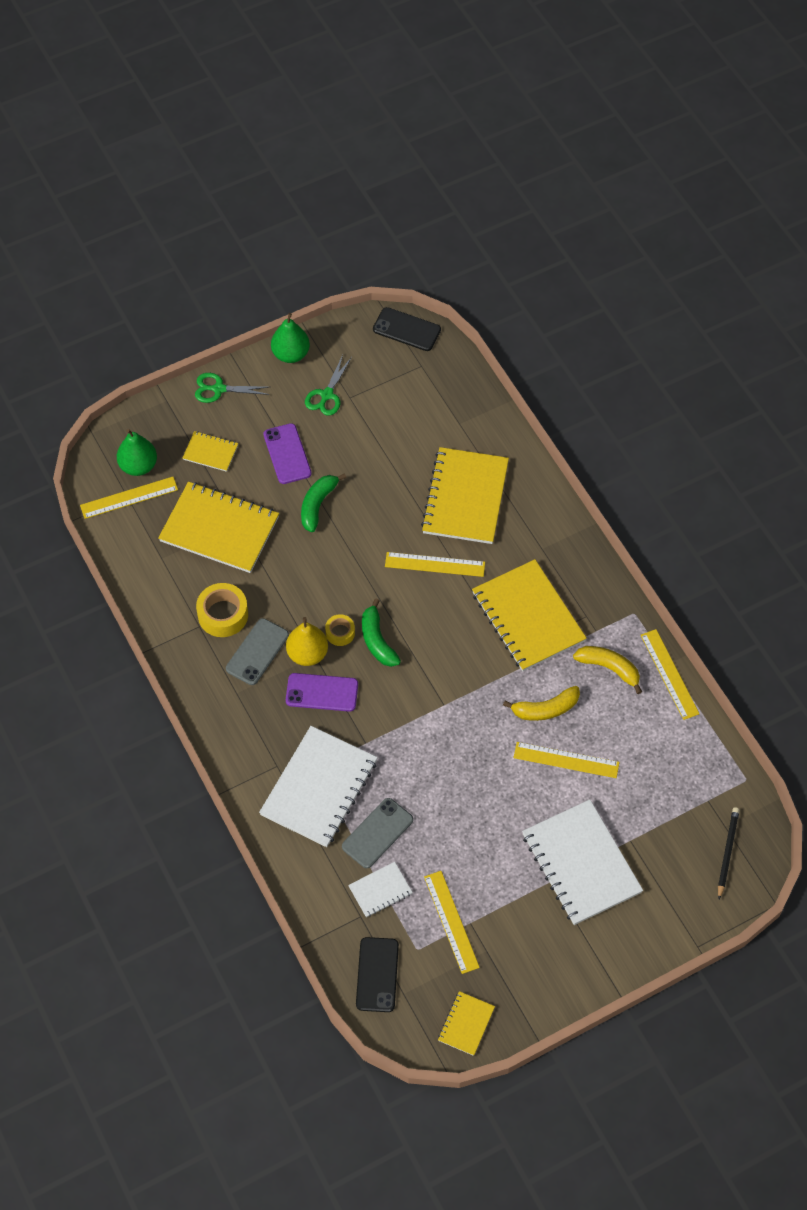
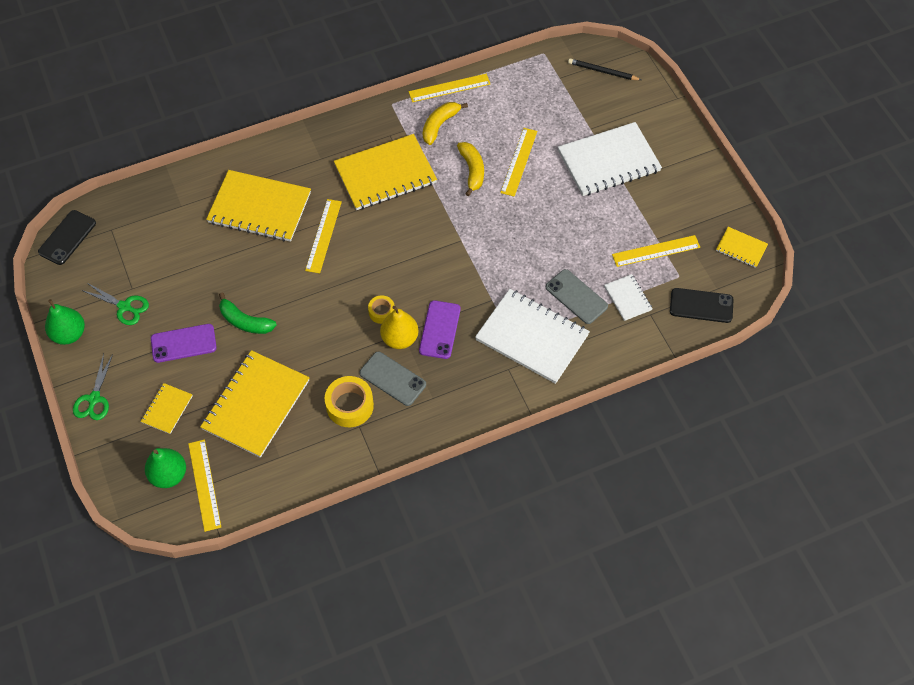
camera: 85 degrees left, 0 degrees up
(377, 640) = (393, 284): green banana -> none

